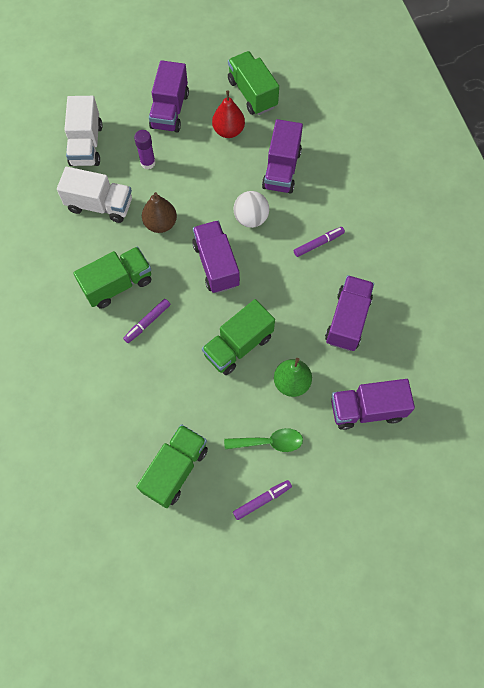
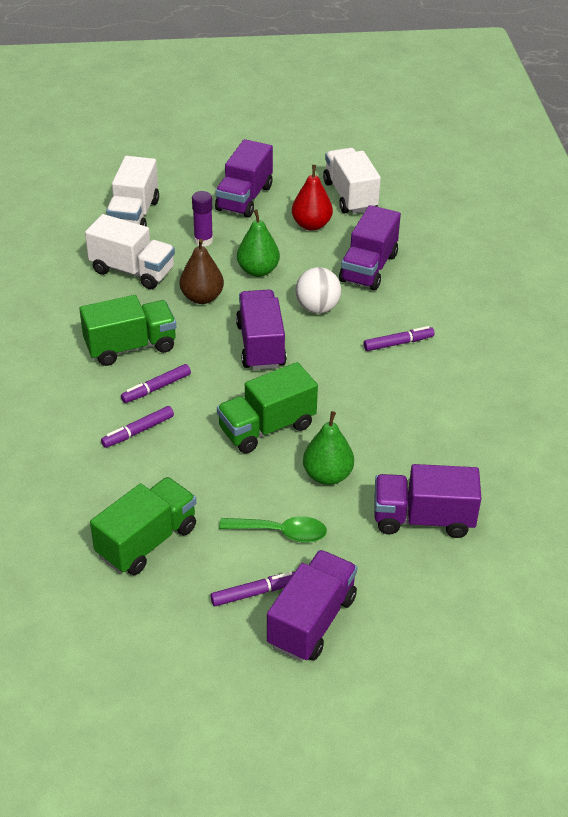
camera: 10 degrees right, 25 degrees down
(144, 367) = (138, 431): none -> purple marker
(197, 187) = (258, 271): none -> green pear
(252, 94) = (350, 196): green truck -> white truck
(347, 320) = (418, 423): purple truck -> purple truck (311, 621)

